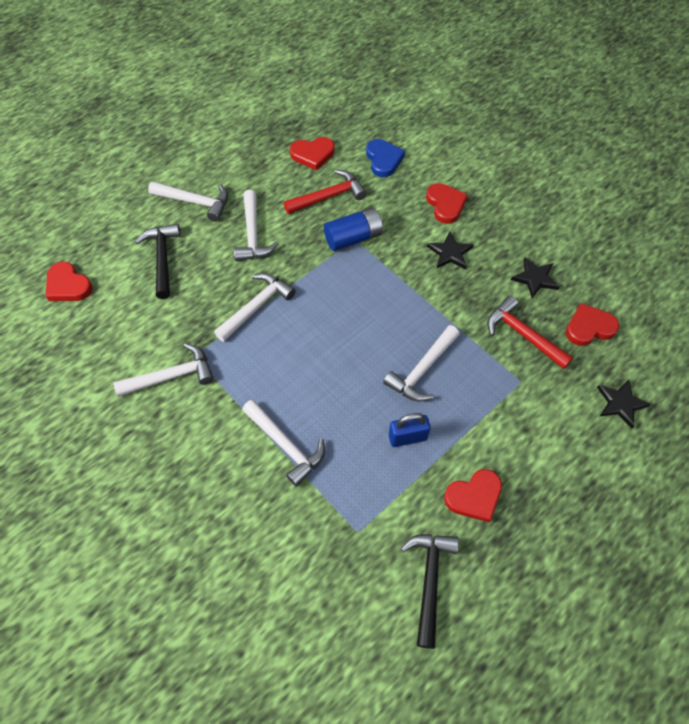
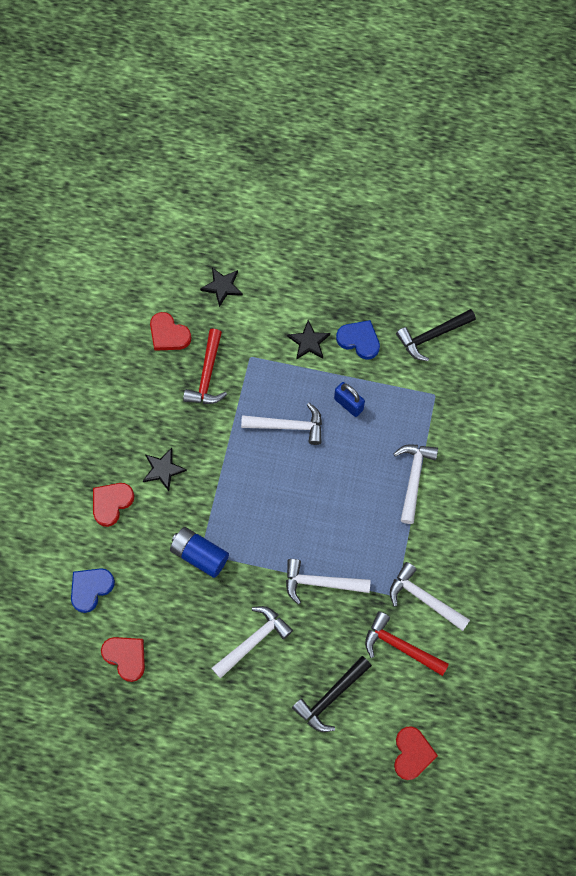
camera: 125 degrees left, 10 degrees up
(195, 202) = (253, 720): white hammer -> none
(328, 196) = (167, 607): red hammer -> red hammer (400, 646)
(474, 496) = (359, 340): red heart -> blue heart
(535, 278) = (146, 393): black star -> black star (309, 342)

